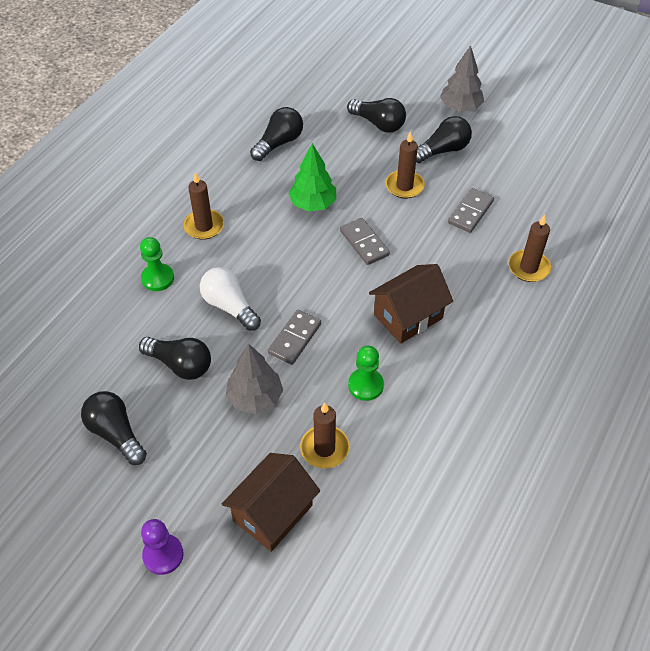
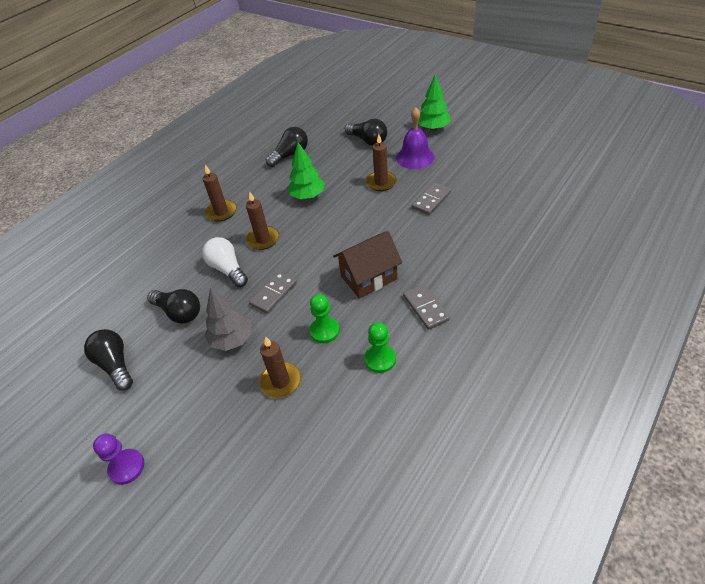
camera: 10 degrees right, 5 degrees down
(158, 278) = (178, 249): green pawn -> green pawn (380, 359)
(273, 513) = (226, 435): brown house -> none
(364, 243) = (342, 223): grey domino -> grey domino (425, 308)
(443, 150) = (415, 157): black light bulb -> purple bell
(460, 107) = (433, 128): grey tree -> green tree
(528, 267) = (474, 241): brown candle -> brown candle (263, 239)

